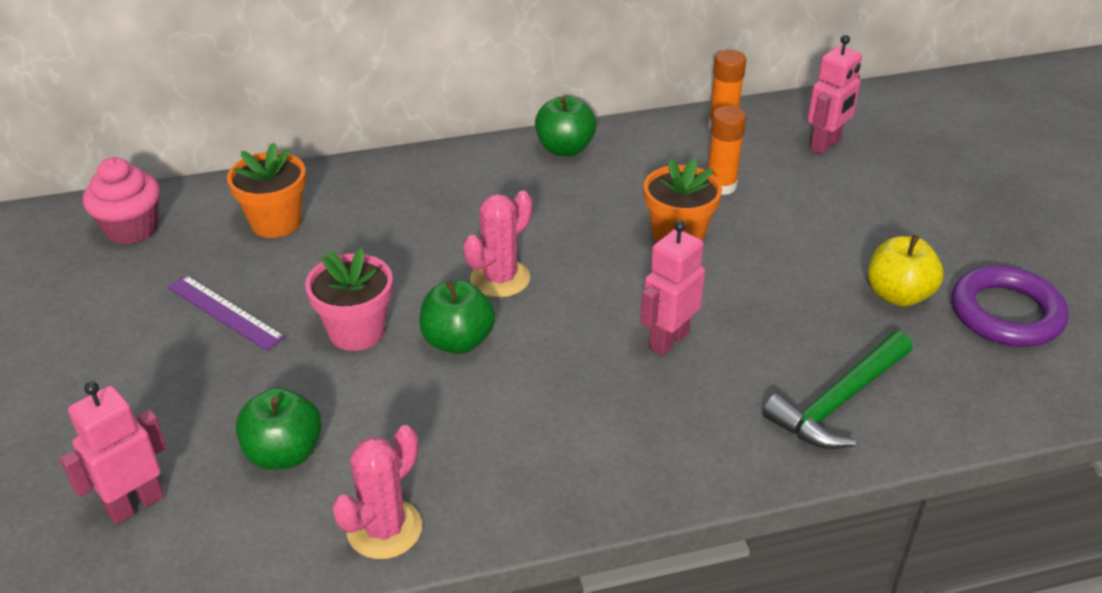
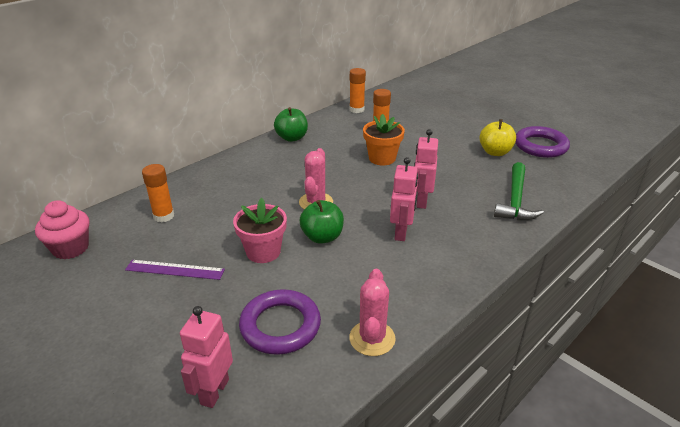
camera: 30 degrees left, 5 degrees down
(276, 222) = (164, 216): orange flower pot -> orange glue stick
(284, 453) = (280, 326): green apple -> purple ring
(825, 145) = (408, 105): pink robot -> pink robot (401, 233)

